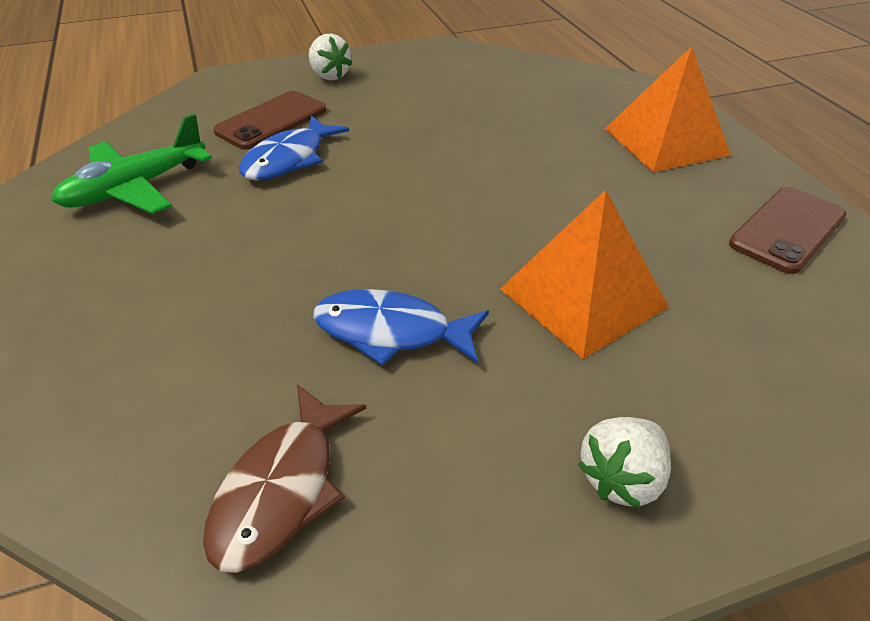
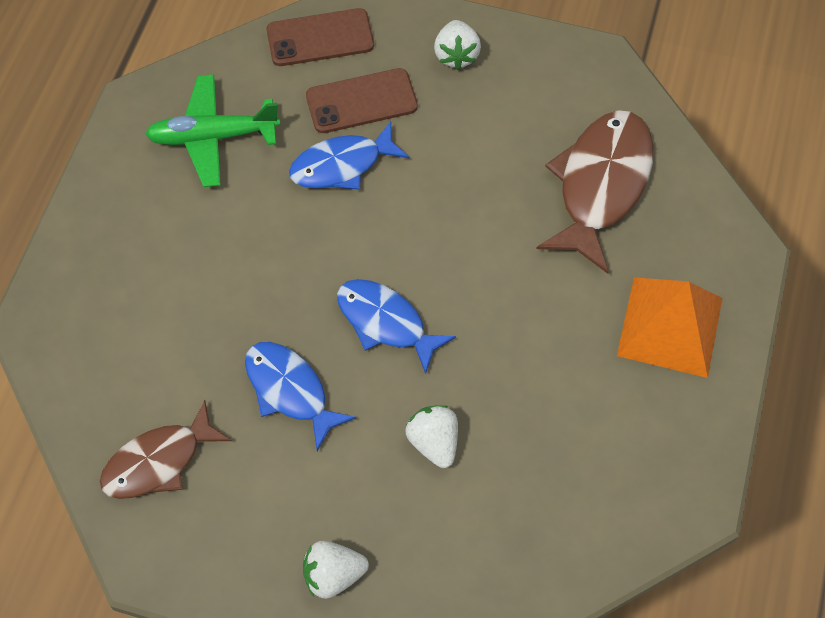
camera: 35 degrees right, 20 degrees up
(436, 236) = (385, 322): none -> blue fish
(517, 96) = (600, 185): none -> brown fish
(582, 297) = (434, 442): orange pyramid -> white strawberry
(787, 230) = (652, 481): brown phone -> brown phone (320, 38)

